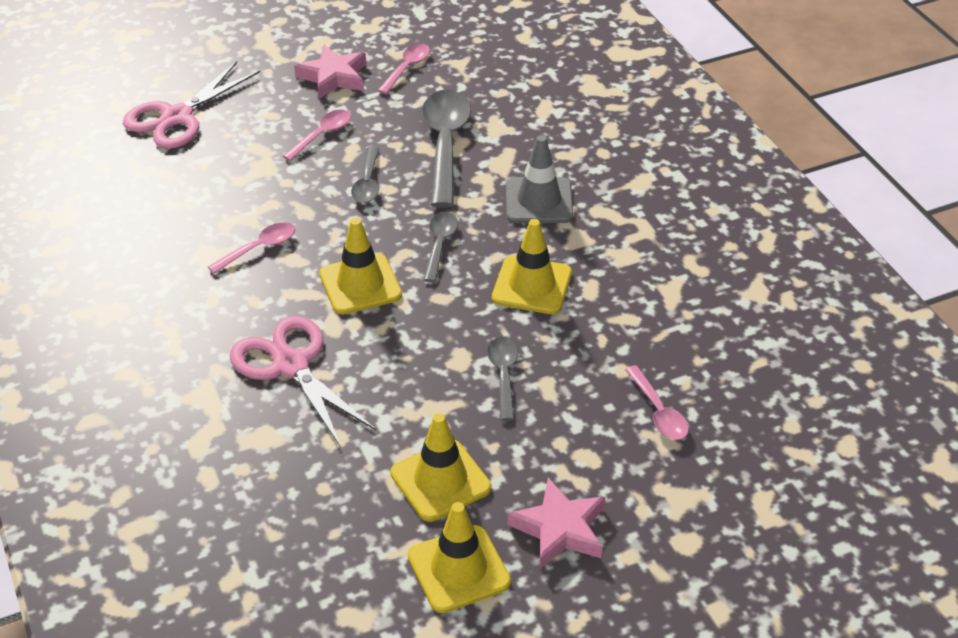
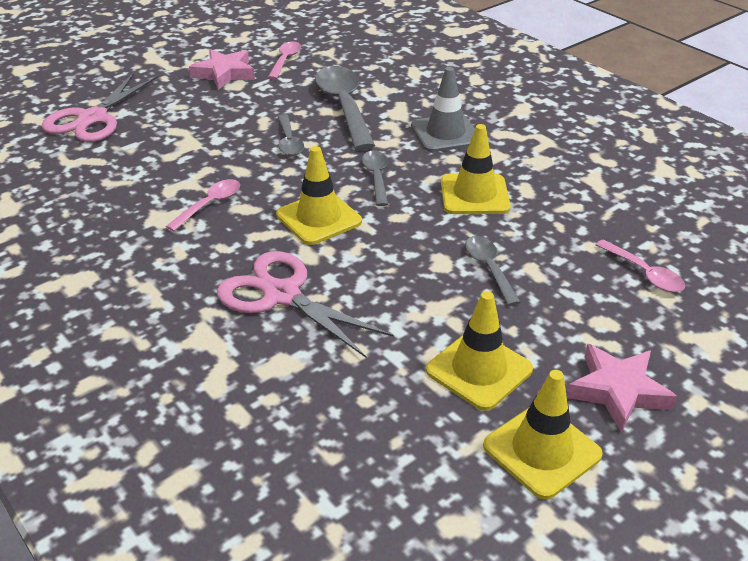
camera: 15 degrees left, 5 degrees down
(322, 135) = (232, 113): pink spoon -> none

